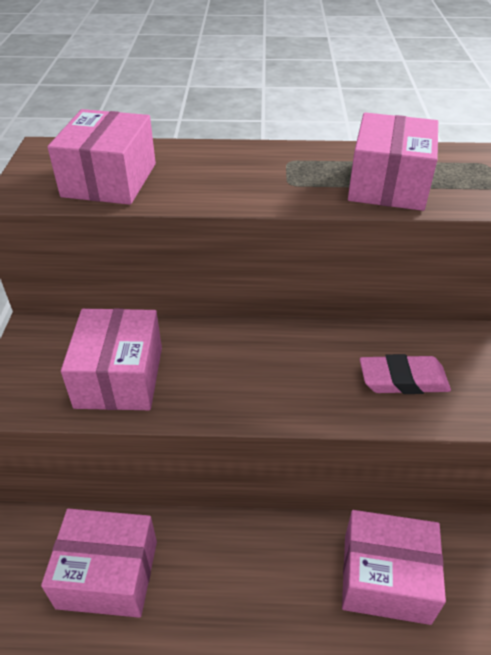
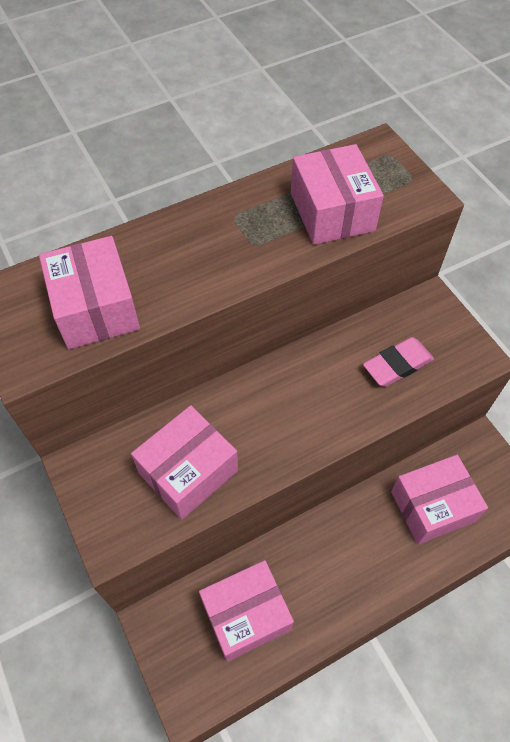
camera: 30 degrees left, 15 degrees up
(119, 377) = (188, 472): pink box -> pink box turned 75 degrees clockwise

